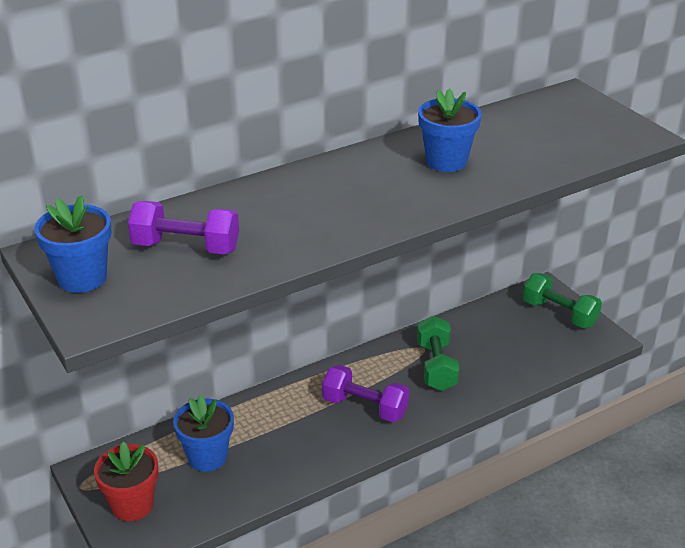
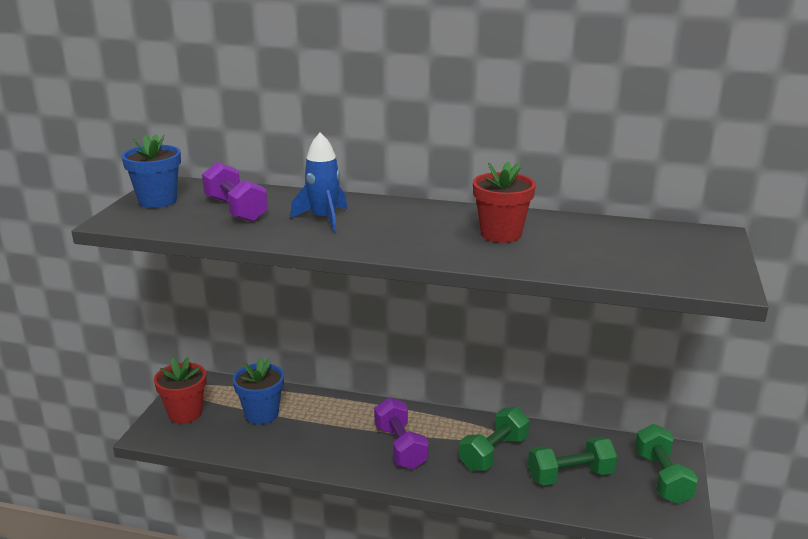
camera: 45 degrees right, 10 degrees down
(286, 216) = (324, 219): none -> blue rocket
(446, 161) = (501, 234): blue flower pot -> red flower pot
(506, 350) = (570, 475): none -> green dumbbell

